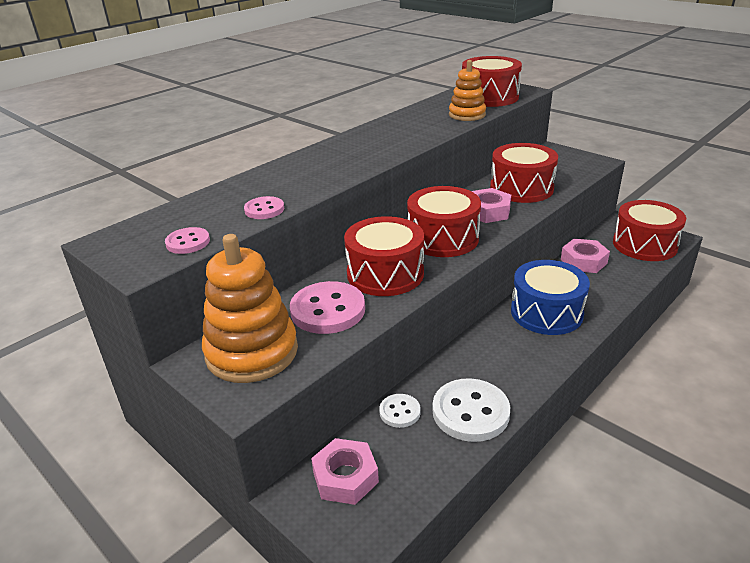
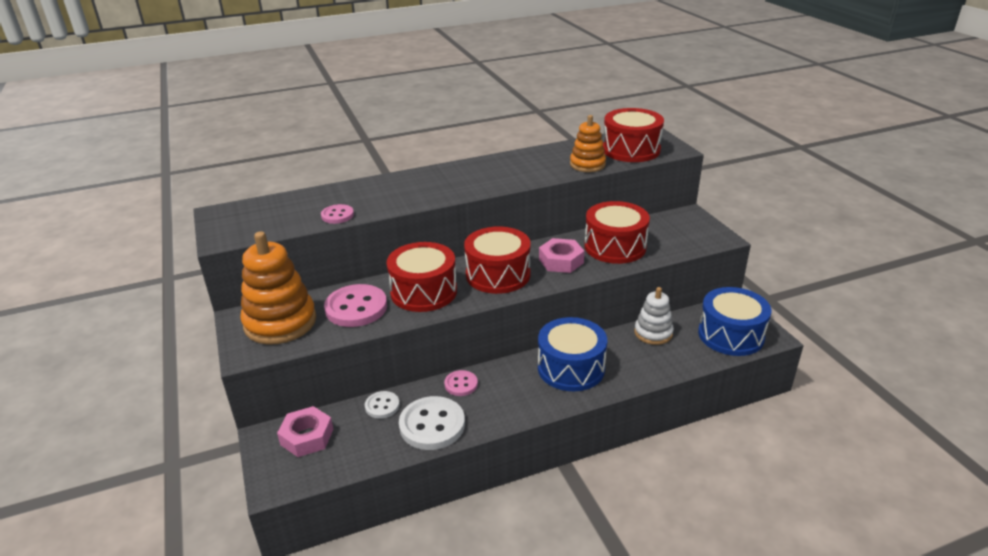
camera: 25 degrees right, 0 degrees up
(188, 242) = (265, 228): pink button -> pink button (461, 384)
(583, 261) = (653, 333): pink nut -> white stacking toy
(644, 245) = (731, 335): red drum -> blue drum

